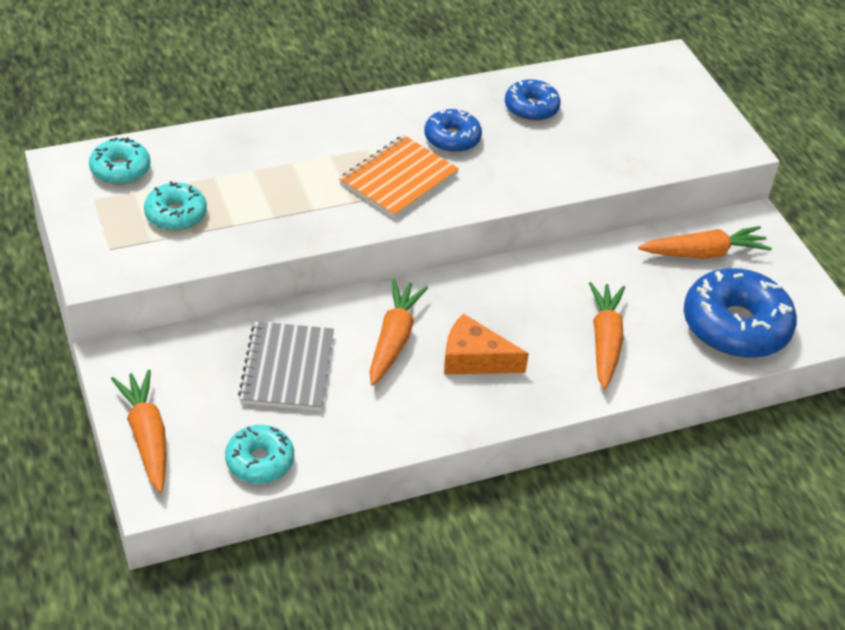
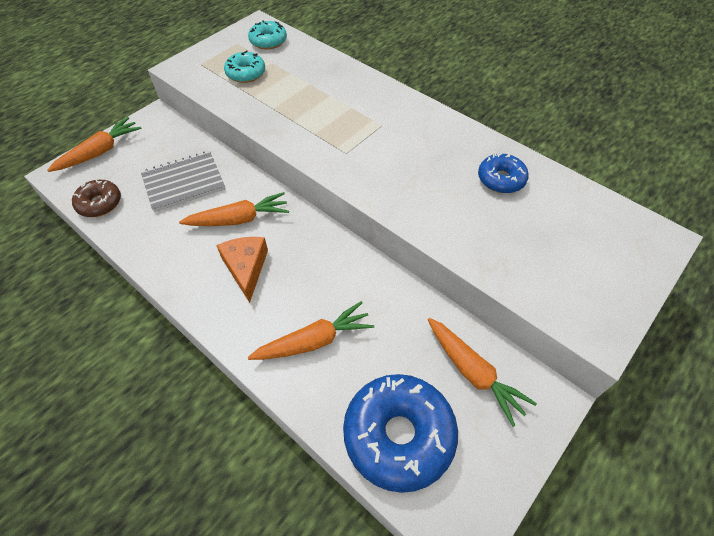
camera: 65 degrees right, 10 degrees up
(260, 461) = (100, 203): turquoise donut -> brown donut
(399, 179) = (355, 145): orange notebook -> none
(452, 138) = (423, 153): blue donut -> none

